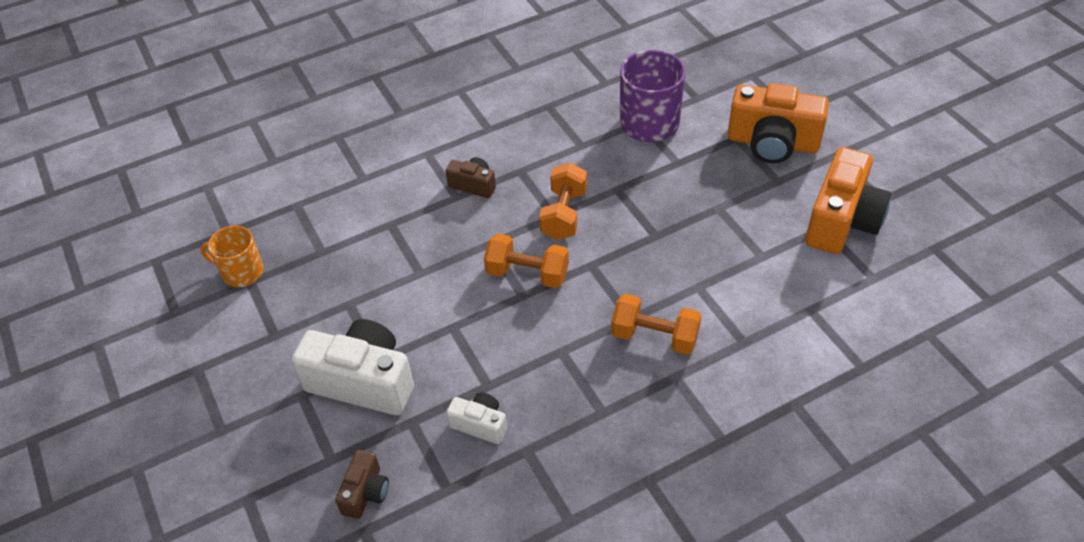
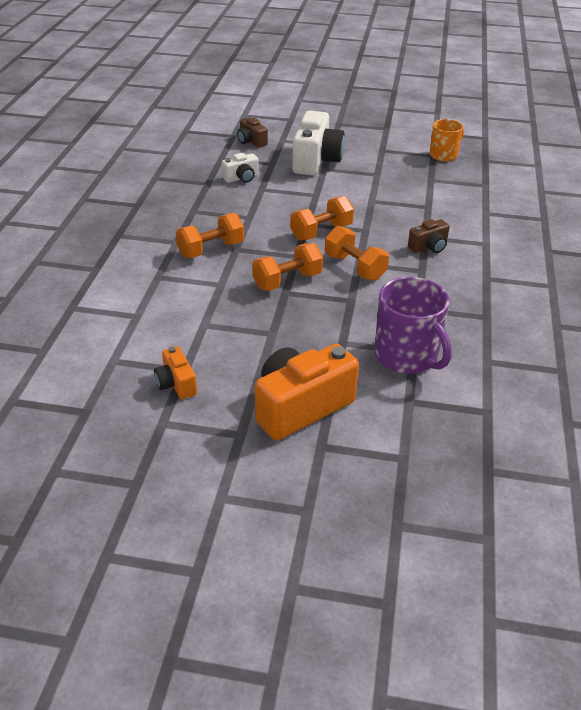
camera: 125 degrees right, 10 degrees down
(363, 382) = (316, 160): white camera -> white camera turned 45 degrees counterclockwise
(638, 245) = (287, 281): none -> orange dumbbell
(842, 221) = (176, 384): orange camera -> orange camera, size x0.51

